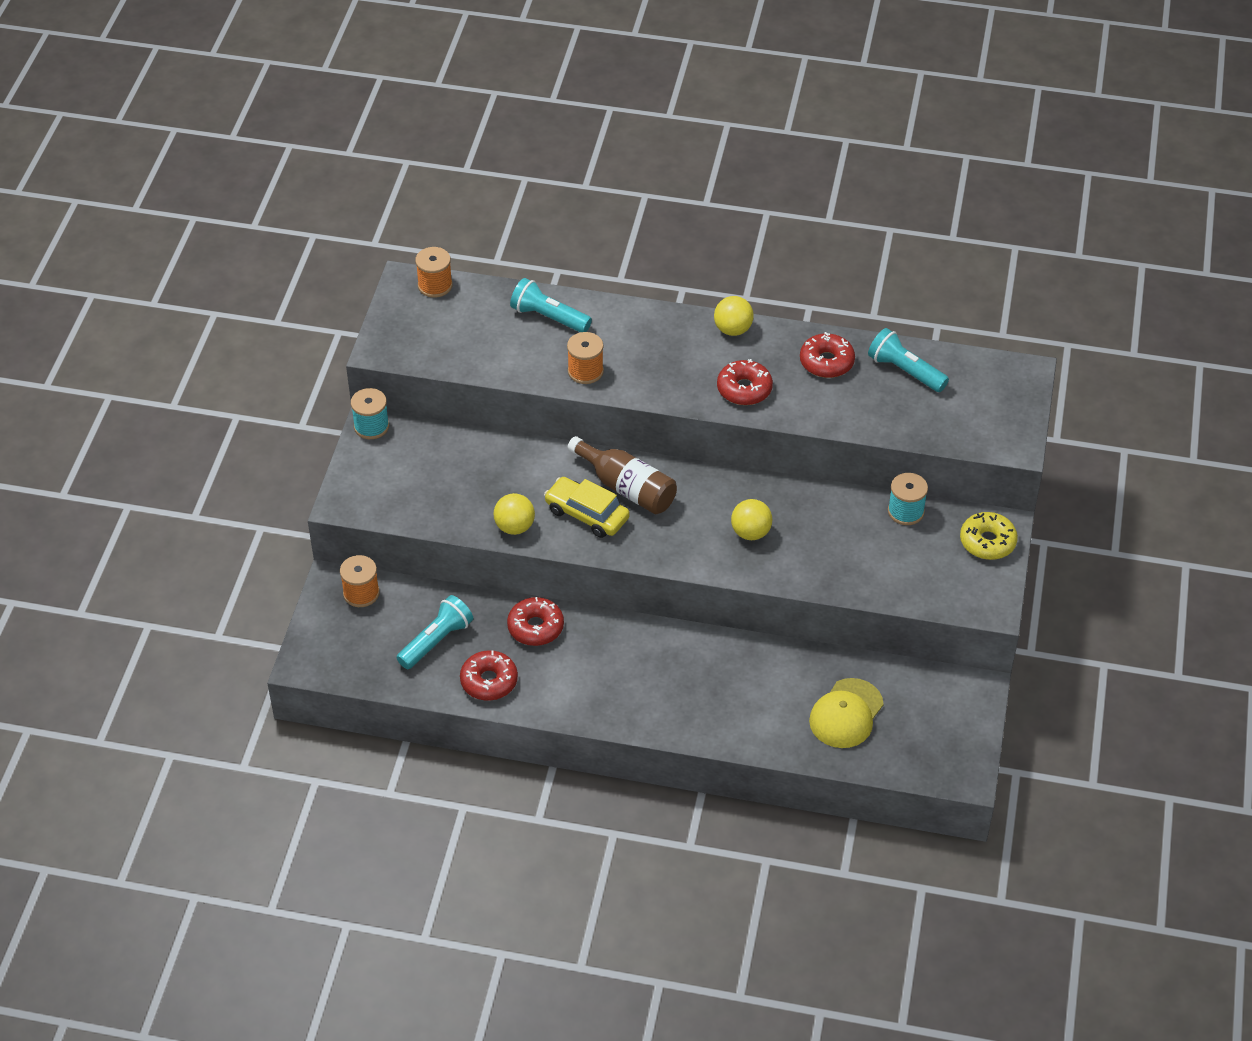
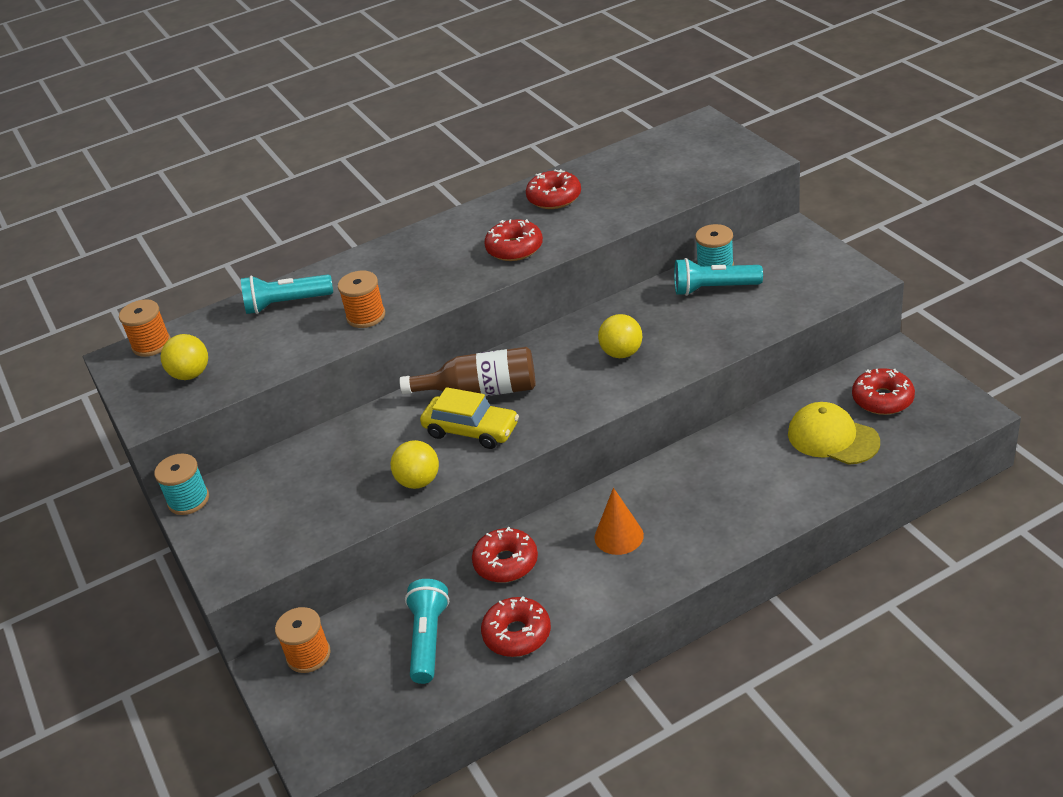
camera: 35 degrees left, 10 degrees down
(587, 514) = (471, 430): yellow car -> yellow car turned 150 degrees counterclockwise
(623, 667) = (619, 536): none -> orange cone
(733, 329) = (454, 222): yellow ball -> yellow ball (191, 374)
(846, 714) = (832, 438): yellow cap -> yellow cap turned 135 degrees clockwise
(905, 371) = (618, 169): turquoise flashlight -> turquoise flashlight (713, 289)
(919, 714) = (882, 399): none -> red donut
(987, 542) = (797, 246): yellow donut -> none

